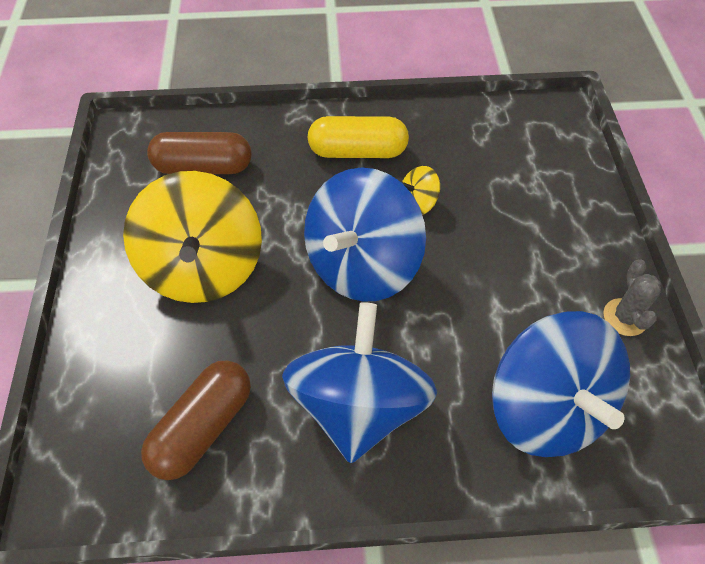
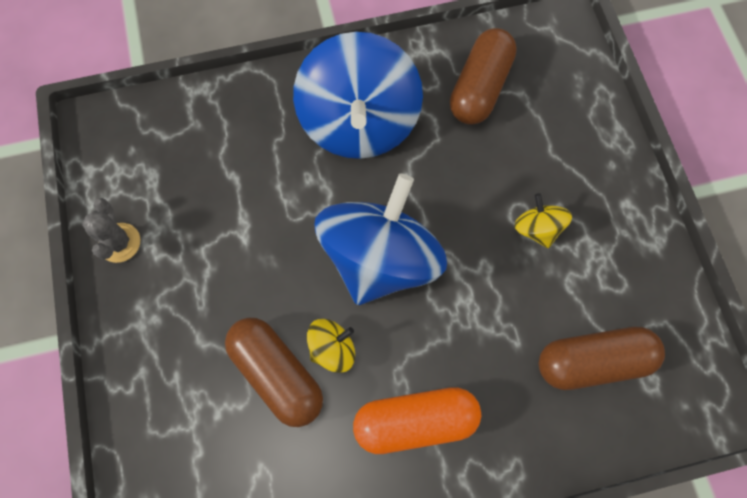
camera: 170 degrees right, 15 degrees up
(204, 268) = (537, 228): yellow spinning top -> yellow spinning top, size x0.43
(358, 152) = (415, 421): yellow capsule -> orange capsule
(466, 194) = (277, 374): none -> brown capsule
(546, 408) = (202, 146): blue spinning top -> none

